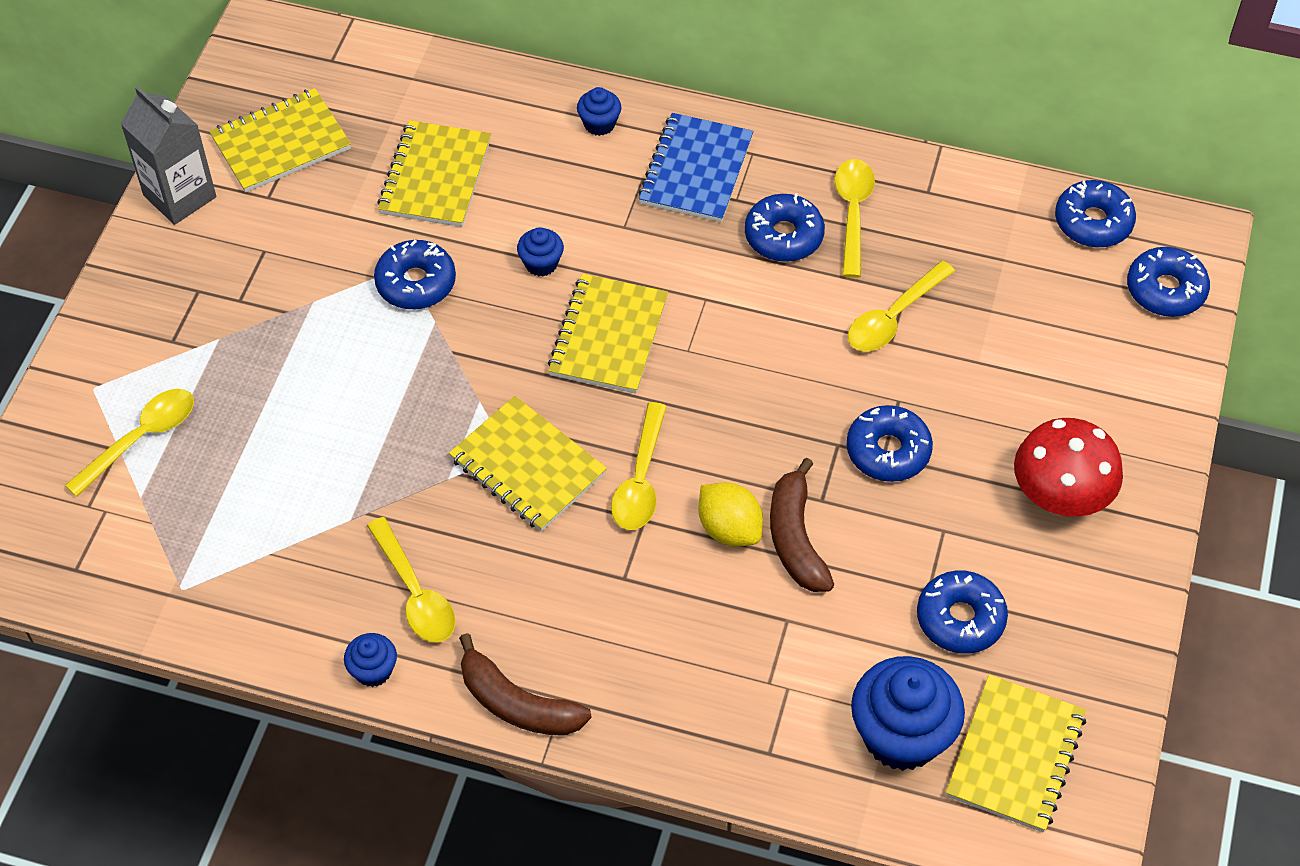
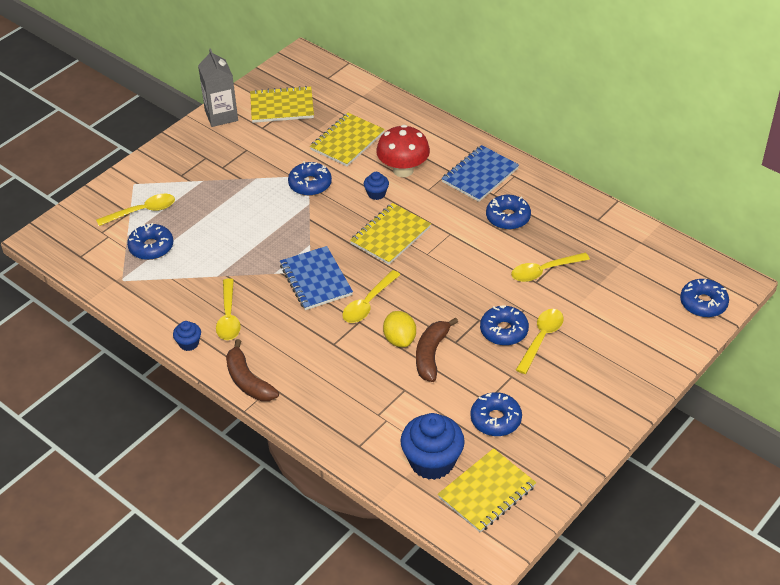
camera: 25 degrees right, 10 degrees down
(527, 466) = (315, 280): yellow notebook -> blue notebook
(599, 124) = (443, 141): blue cupcake -> none
(853, 213) = (551, 218): yellow spoon -> yellow spoon (541, 339)
(1059, 498) = (584, 381): red mushroom -> red mushroom (403, 170)
(1093, 222) = (681, 259): blue donut -> blue donut (151, 247)

